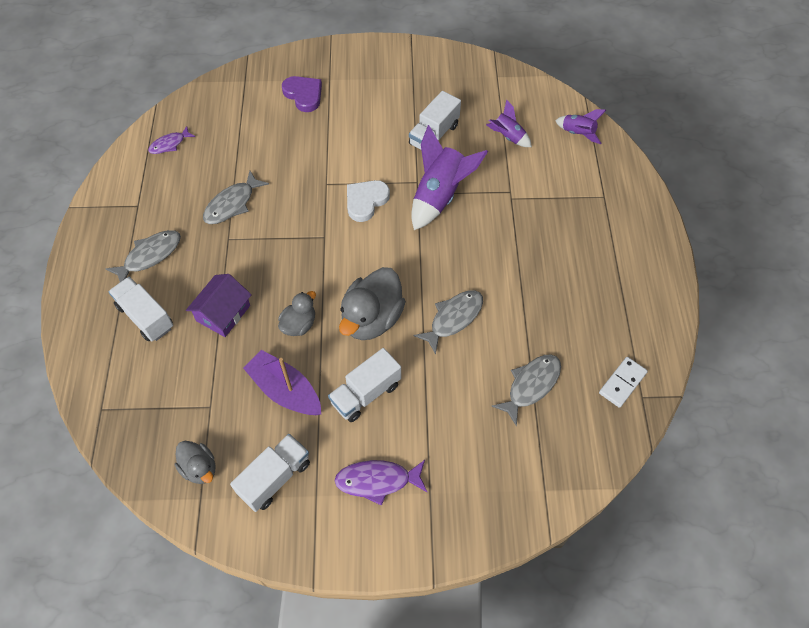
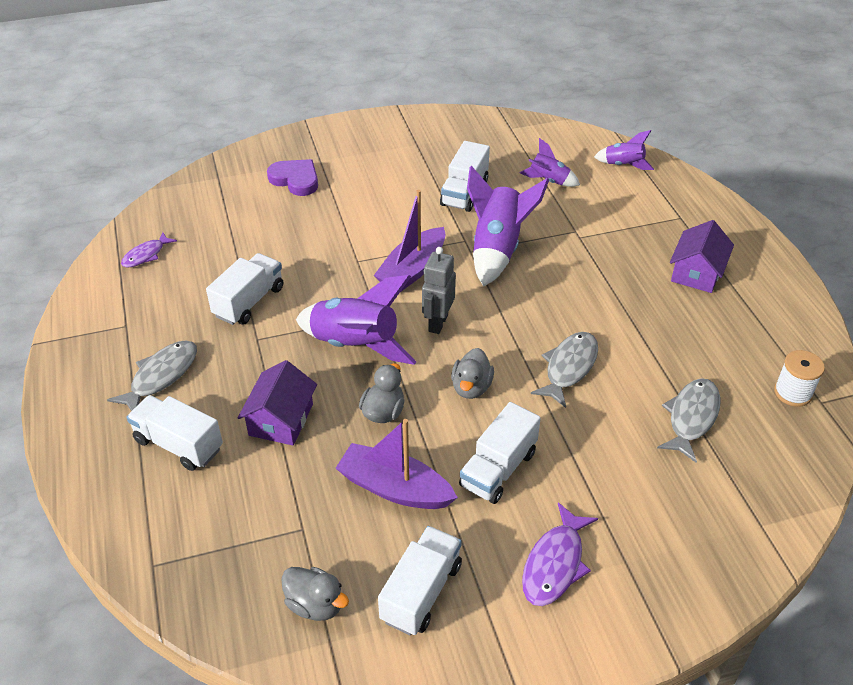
camera: 15 degrees left, 15 degrees down
(232, 204) = (249, 302): grey fish -> white truck
(298, 261) = (355, 345): none -> purple rocket
(366, 201) = (412, 270): white heart -> purple boat
(367, 255) = (437, 323): none -> grey robot
(372, 318) = (471, 387): grey duck -> grey duck, size x0.56
(377, 481) = (555, 564): purple fish -> purple fish turned 45 degrees counterclockwise
(594, 253) = (697, 272): none -> purple house
(622, 383) = (792, 393): white domino -> white spool

